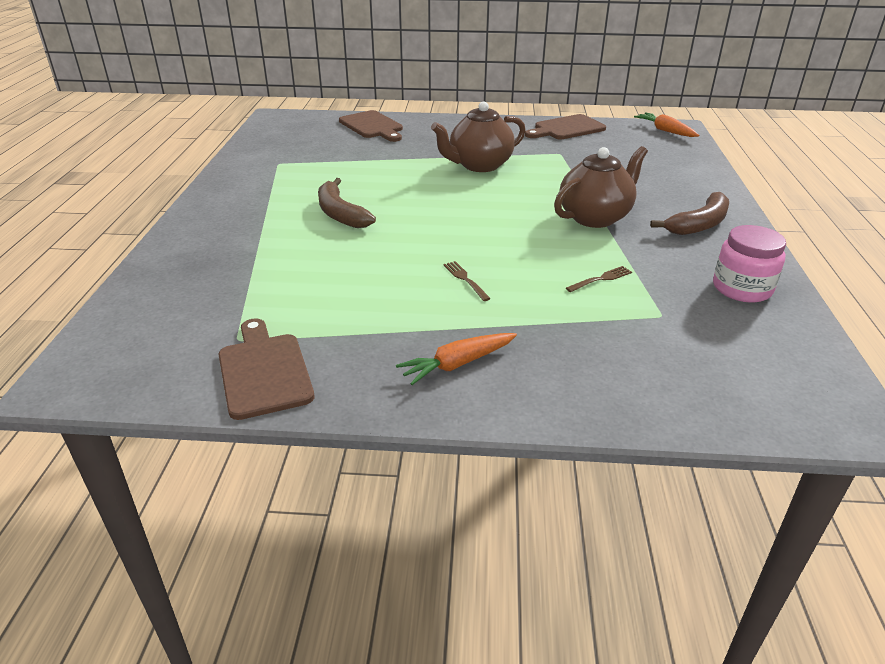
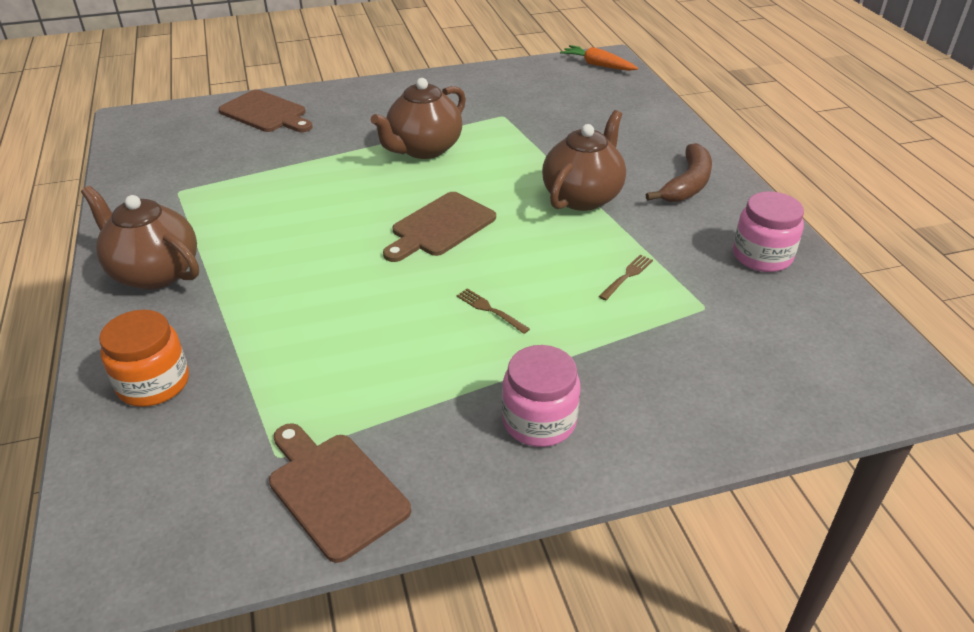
camera: 20 degrees left, 5 degrees up
(183, 274) = (153, 383): none -> orange jar
(229, 208) = (154, 272): none -> brown teapot
(340, 213) = (298, 251): brown banana -> none
(457, 364) = (539, 421): orange carrot -> pink jar
(566, 128) = (493, 79): brown cutting board -> brown cutting board (440, 227)

